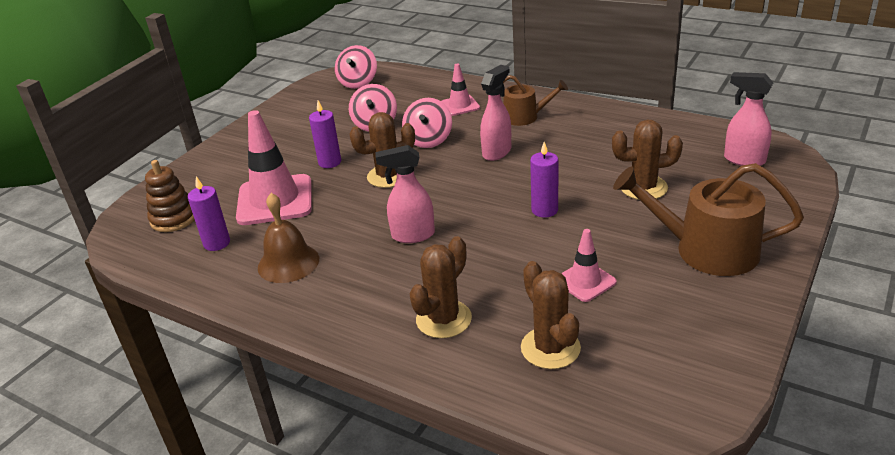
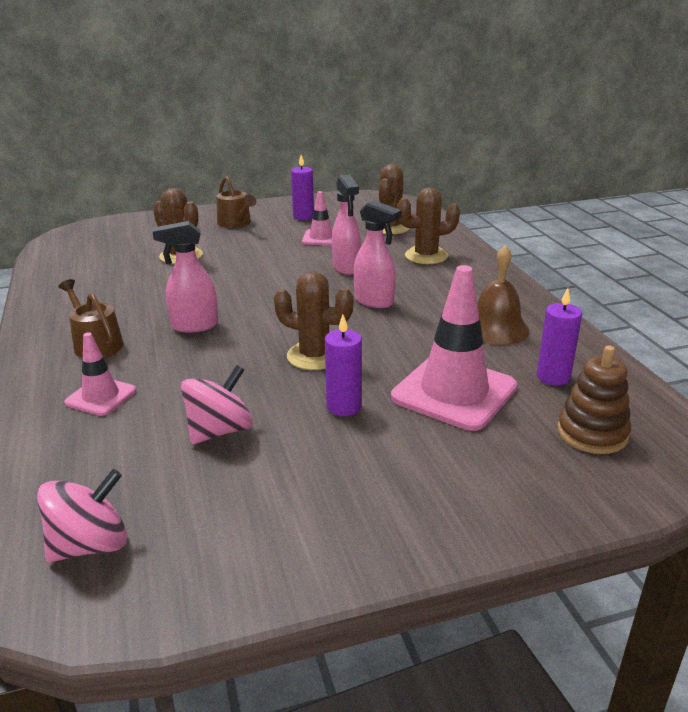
camera: 140 degrees left, 5 degrees down
(429, 140) = (214, 372): pink spinning top -> none
(544, 210) = (262, 273): purple candle -> purple candle (303, 216)
(706, 250) = (236, 223): brown watering can -> brown watering can, size x0.59
(743, 160) = (95, 241): pink spray bottle -> pink spray bottle (346, 268)

